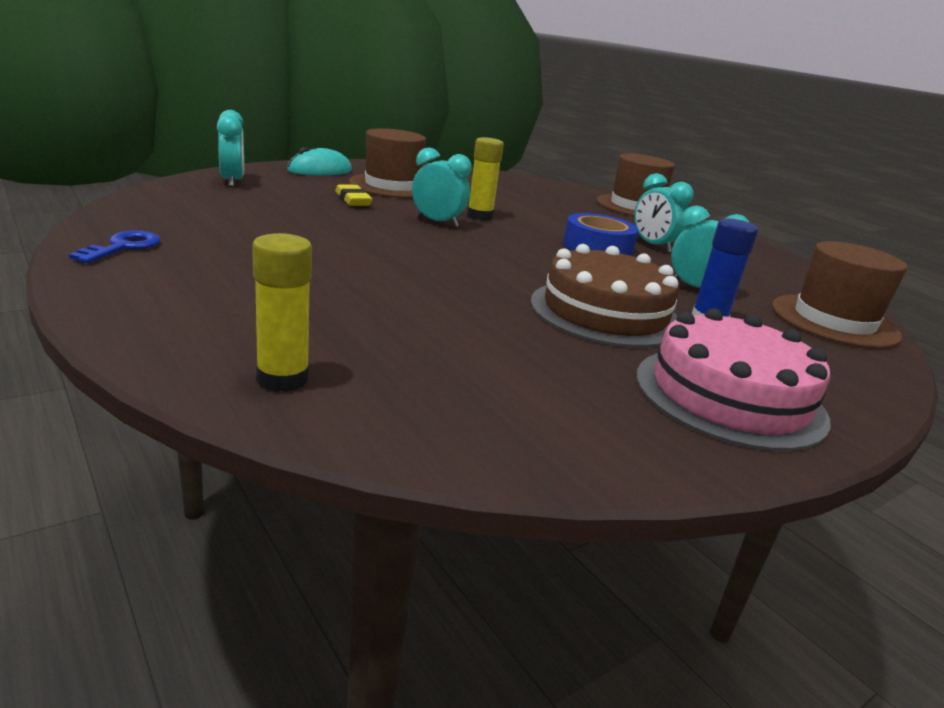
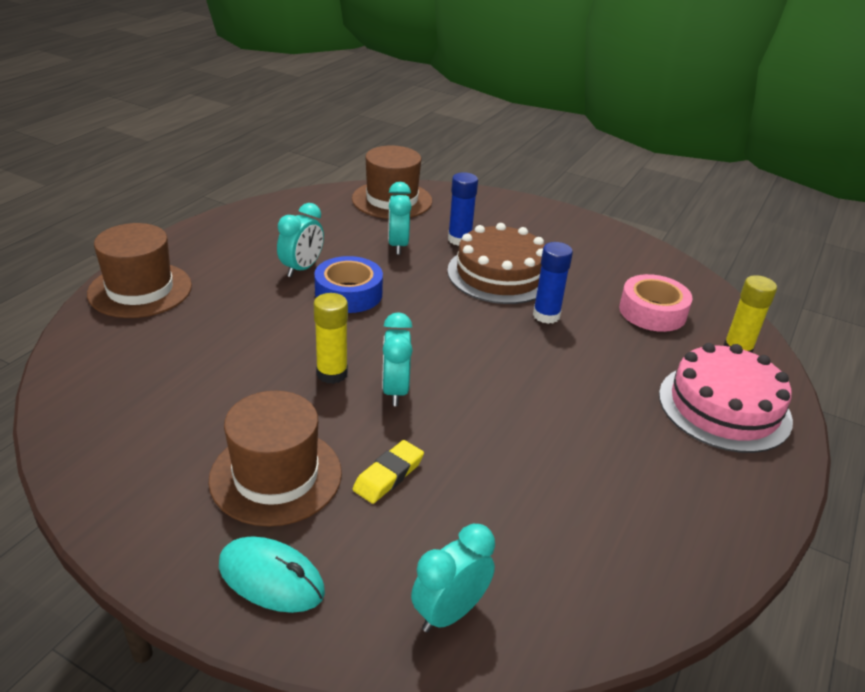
camera: 115 degrees left, 10 degrees up
(123, 247) = (720, 520): blue key -> none
(441, 364) = (652, 312): none -> pink tape
(493, 302) = (546, 315): none -> blue glue stick
(729, 396) = (557, 232): pink cake -> pink cake (724, 407)

